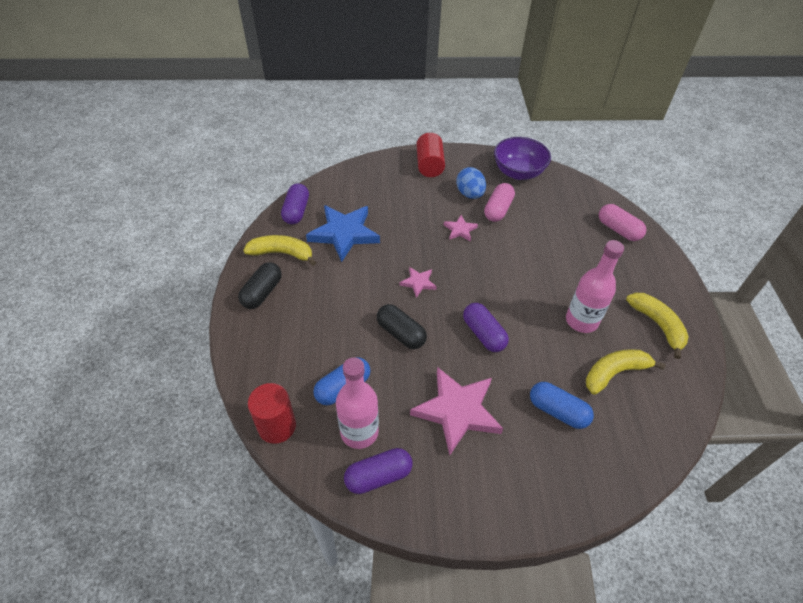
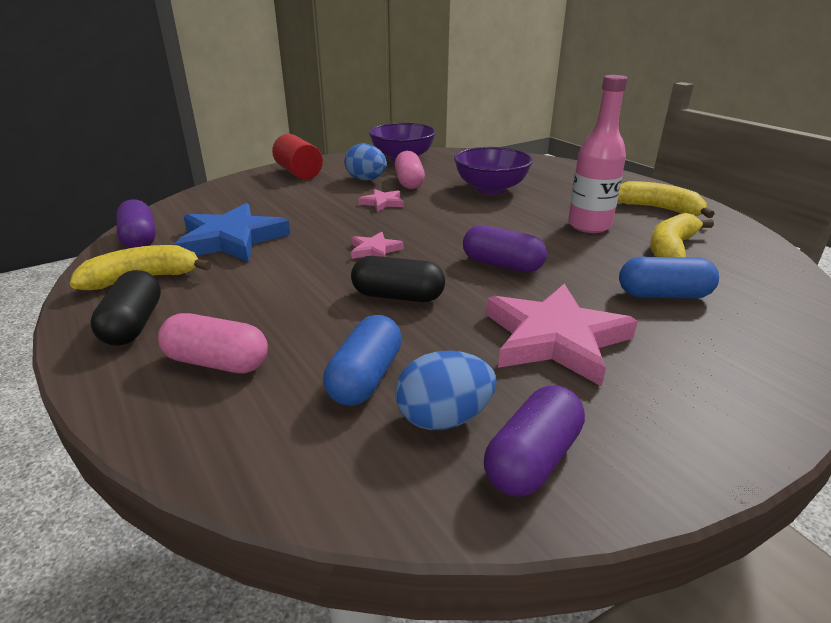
camera: 30 degrees left, 20 degrees down
(277, 426) = (285, 476): red cylinder -> none
(359, 432) = (443, 418): pink bottle -> blue egg
(551, 244) = (490, 189): none -> purple bowl
(618, 230) = (541, 168): pink capsule -> pink capsule (217, 362)

